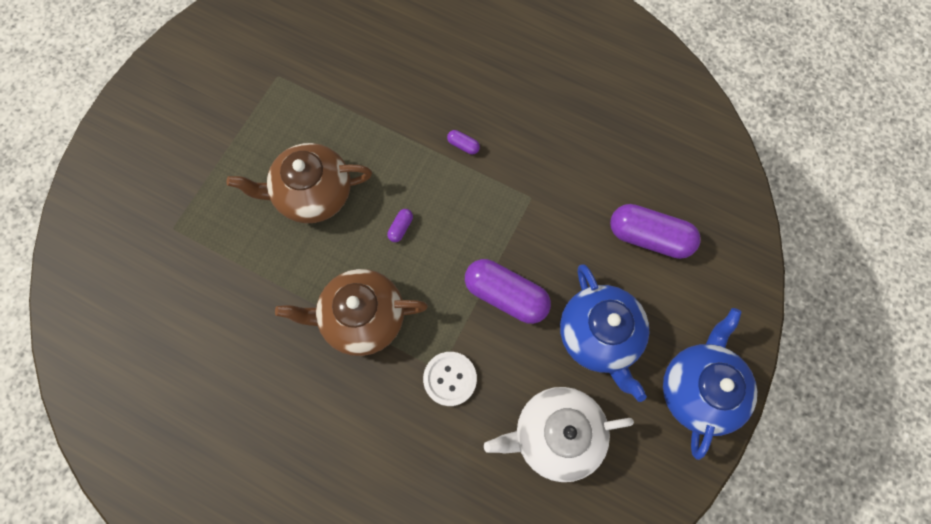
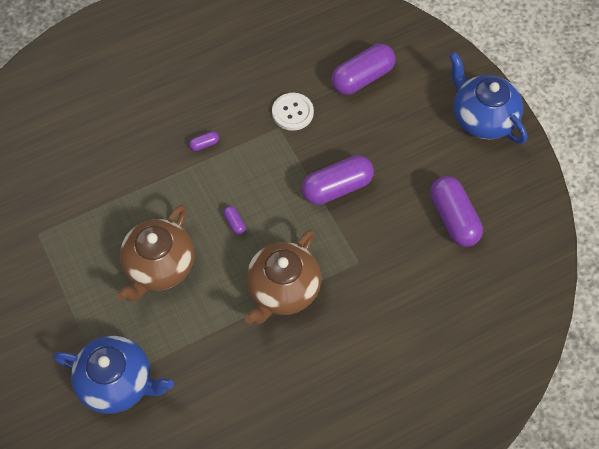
camera: 55 degrees left, 10 degrees down
(450, 379) = (369, 259): white button -> white button (292, 112)
(555, 434) = (453, 218): white teapot -> purple capsule
(599, 335) = (407, 150): blue teapot -> blue teapot (117, 382)

